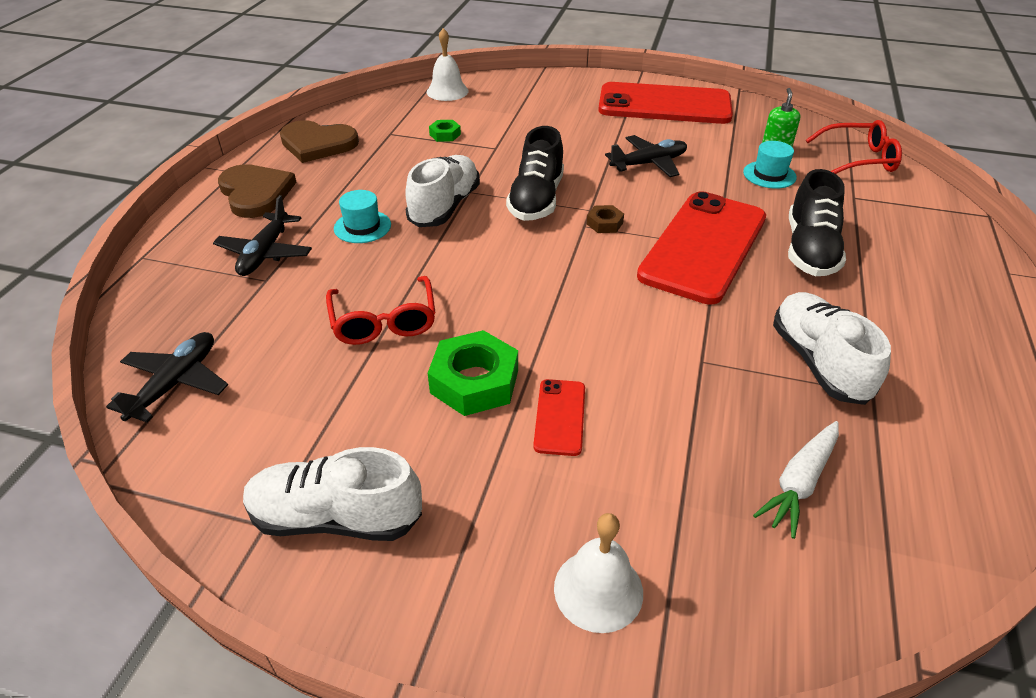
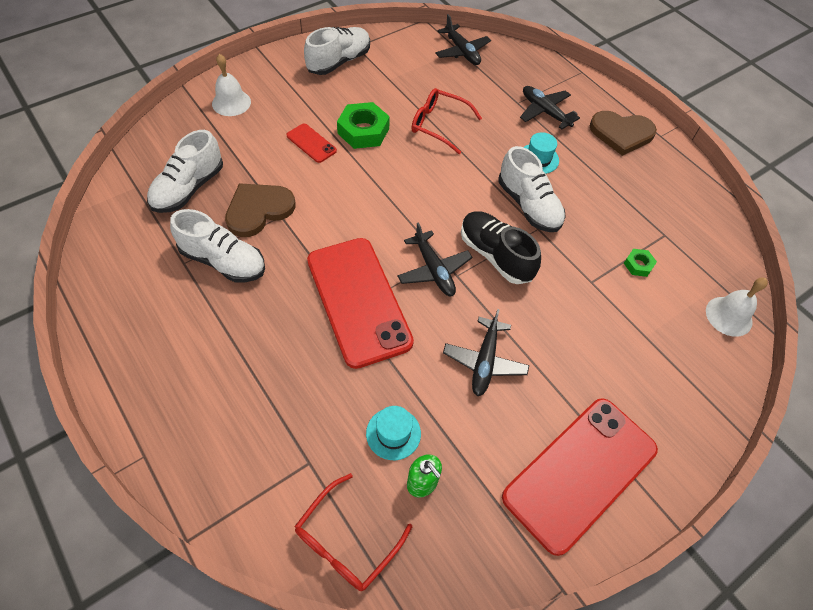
camera: 125 degrees right, 15 degrees up
(317, 144) = (675, 189): brown heart -> brown heart (258, 210)
(604, 223) = (433, 270): brown nut -> black plane
(799, 483) = (189, 188): white carrot -> white shoe
(809, 250) = (293, 357): black shoe -> none

